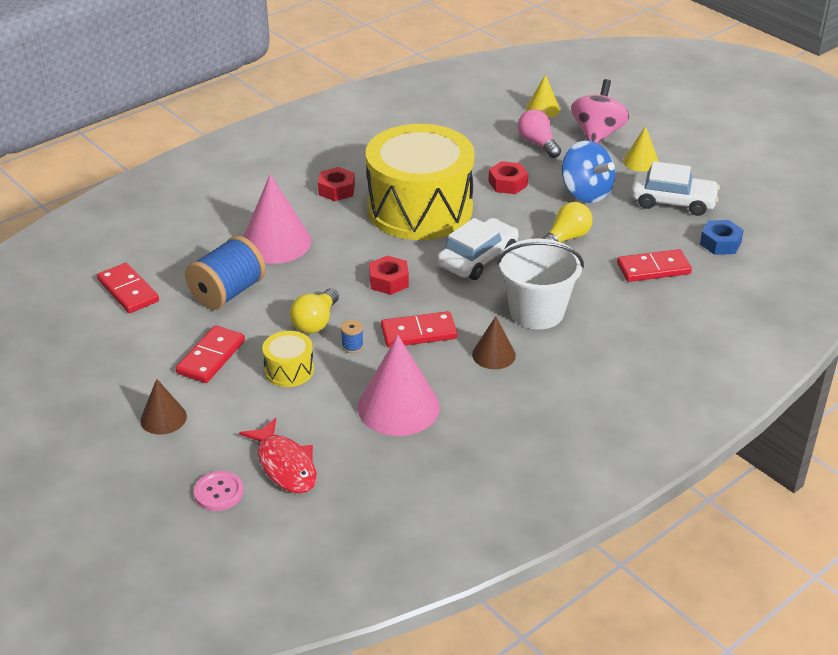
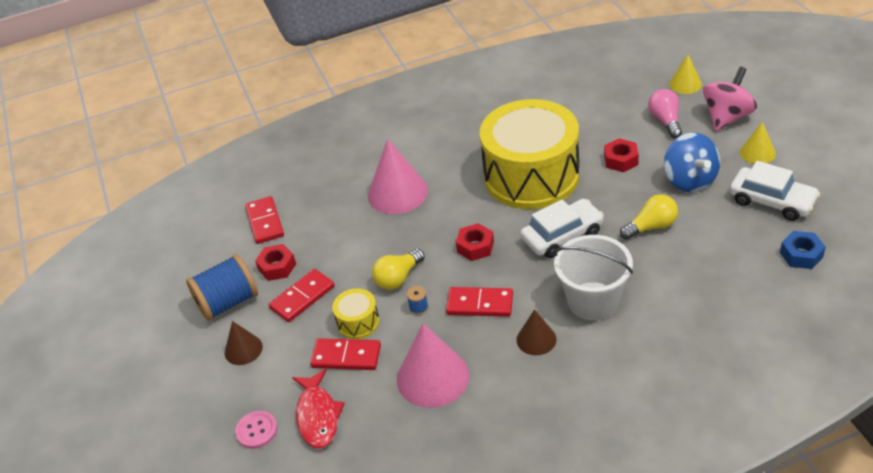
camera: 25 degrees right, 5 degrees up
(228, 293) = (340, 236): blue spool -> blue spool (228, 302)
(336, 190) = (468, 147): red nut -> red nut (277, 267)
(653, 268) = (722, 272): red domino -> red domino (346, 356)

